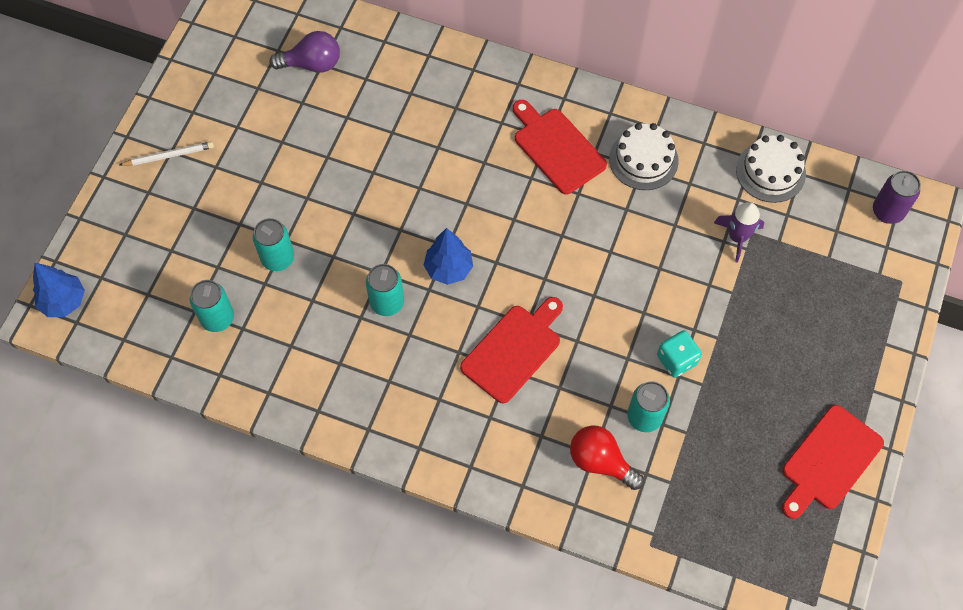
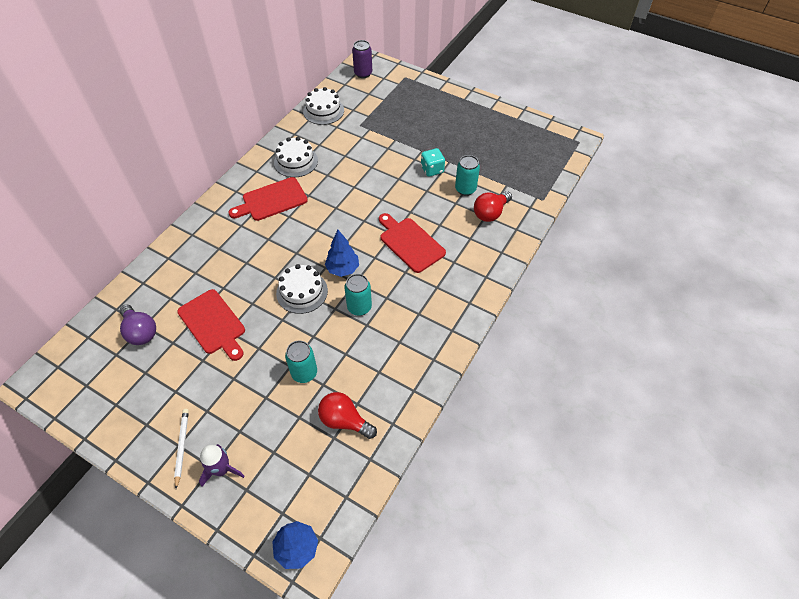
camera: 80 degrees left, 10 degrees down
(217, 318) = (344, 421): turquoise can -> red light bulb
(312, 64) = (140, 332): purple light bulb -> purple light bulb turned 135 degrees clockwise
(401, 226) = (302, 292): none -> white cake
(737, 237) = (361, 131): purple rocket -> purple rocket (221, 469)
(829, 461) = (501, 122): red cutting board -> red cutting board (213, 324)

